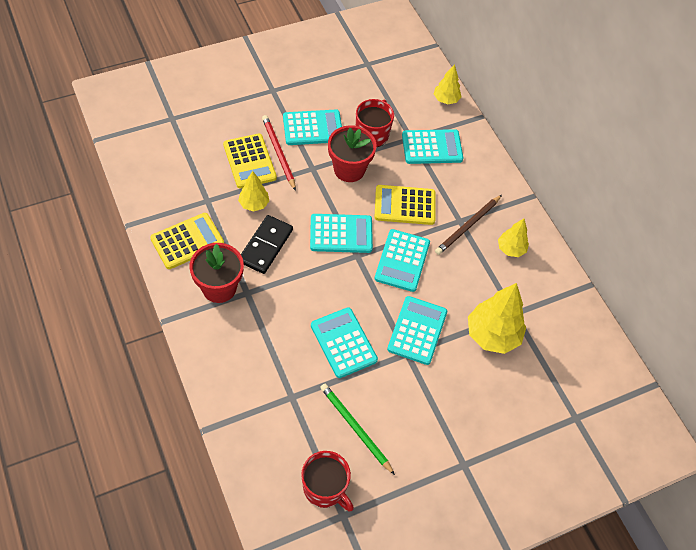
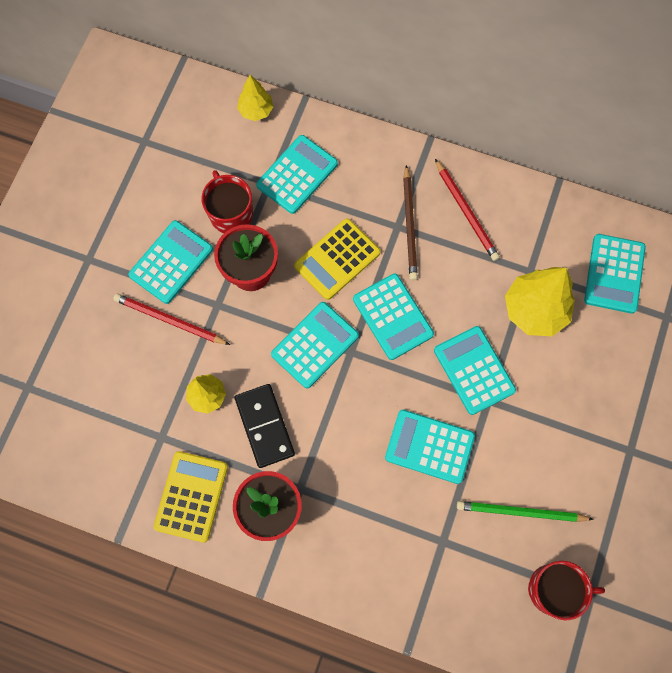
camera: 40 degrees left, 15 degrees up
(249, 161) = (153, 357): yellow calculator -> none
(510, 249) = (466, 211): yellow tree -> red pencil
(568, 363) = (614, 274): none -> turquoise calculator

